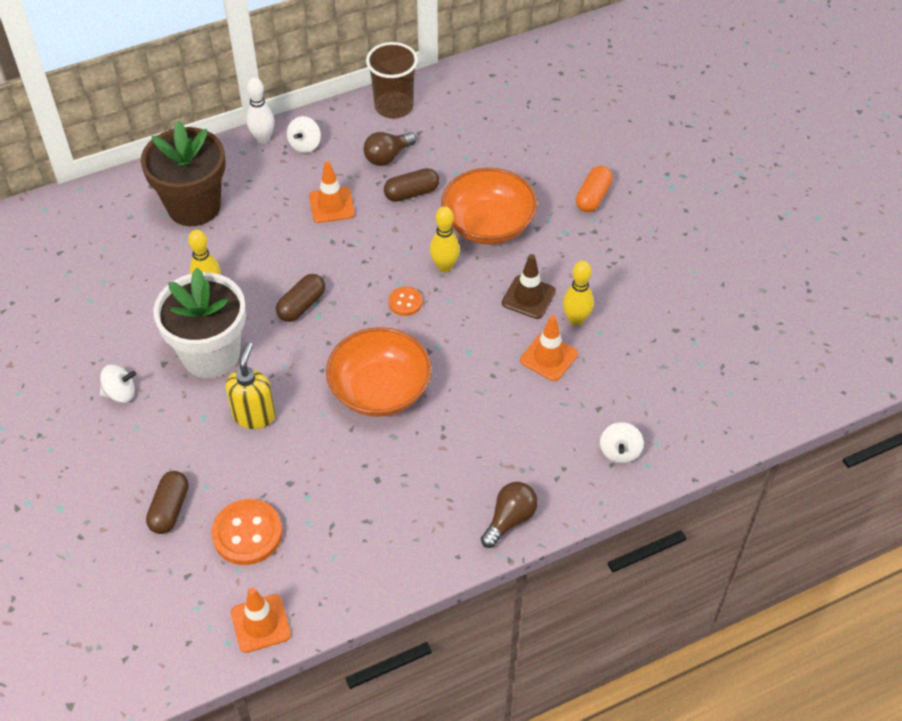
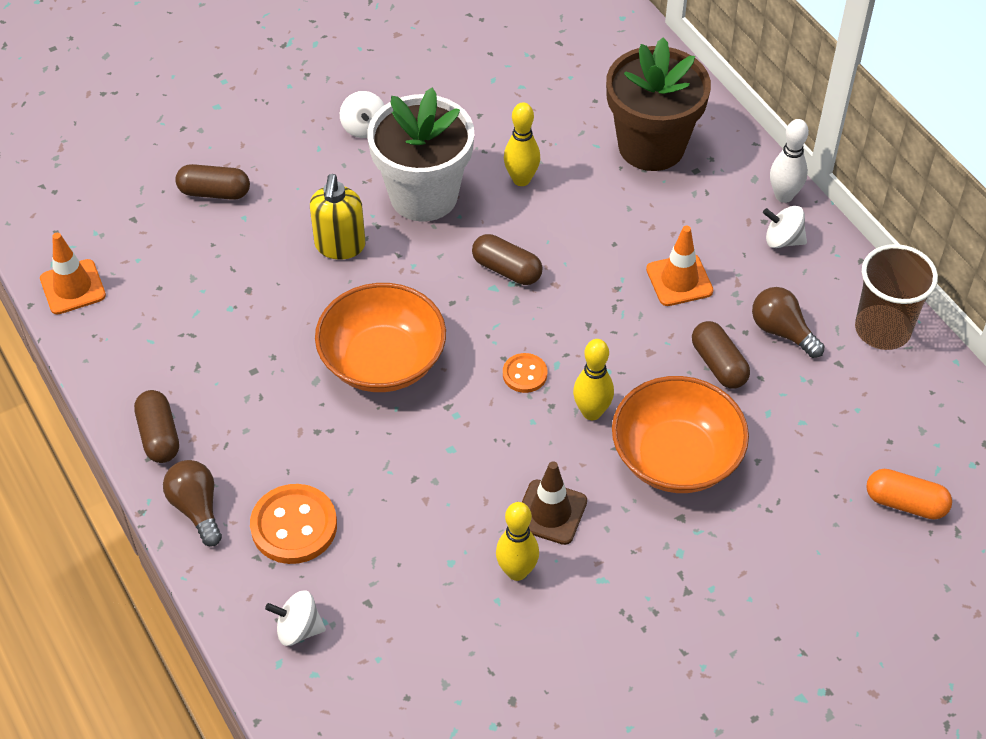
camera: 85 degrees right, 0 degrees up
(247, 533) = (183, 261): orange button -> orange button (294, 526)
(254, 415) = (340, 246): yellow soap dispenser -> yellow soap dispenser turned 90 degrees clockwise
(435, 548) = (159, 435): none -> brown capsule
(509, 519) = (196, 508): brown light bulb -> brown light bulb turned 150 degrees counterclockwise
(548, 357) = (448, 540): orange traffic cone -> none
(593, 197) = (756, 587): orange capsule -> orange capsule (905, 503)

